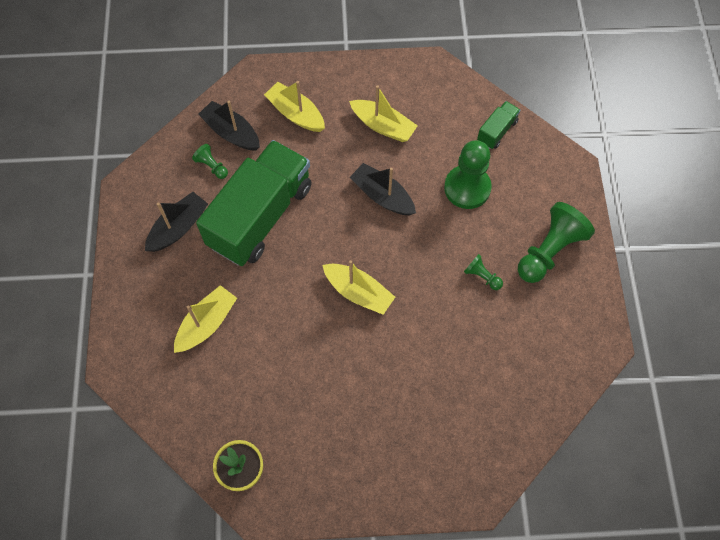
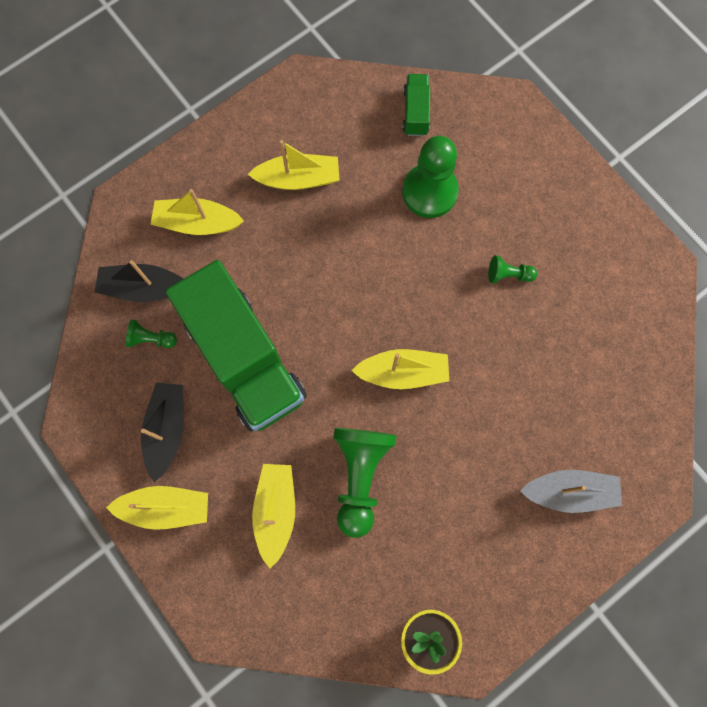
camera: 35 degrees left, 10 degrees up
(140, 274) = (166, 507): none -> yellow boat
(260, 216) = (244, 359): green truck -> green truck turned 150 degrees clockwise
(382, 196) = (353, 255): black boat -> none
(414, 449) = (569, 491): none -> grey boat
(549, 251) = (552, 206): green pawn -> green pawn (360, 476)

